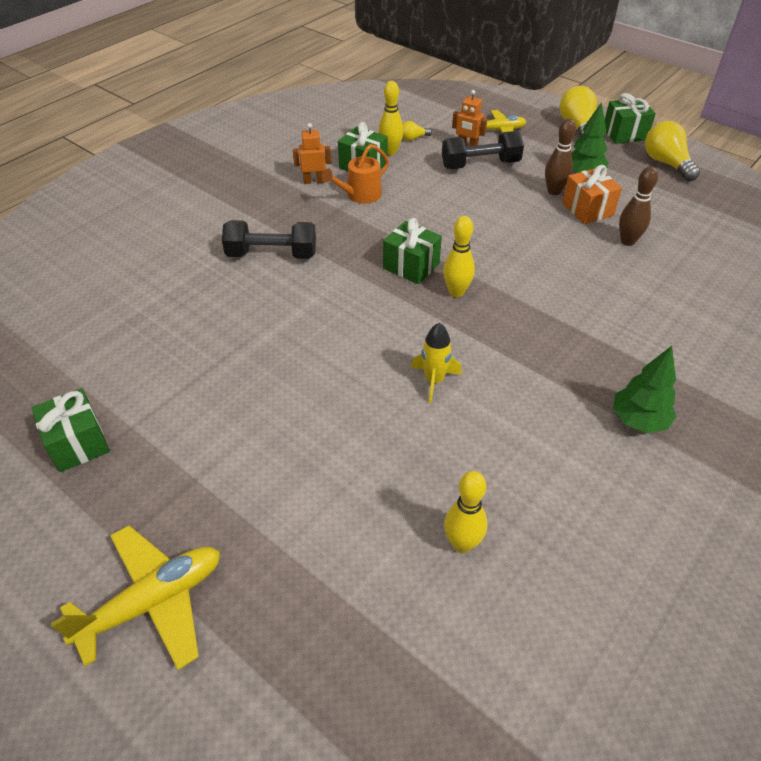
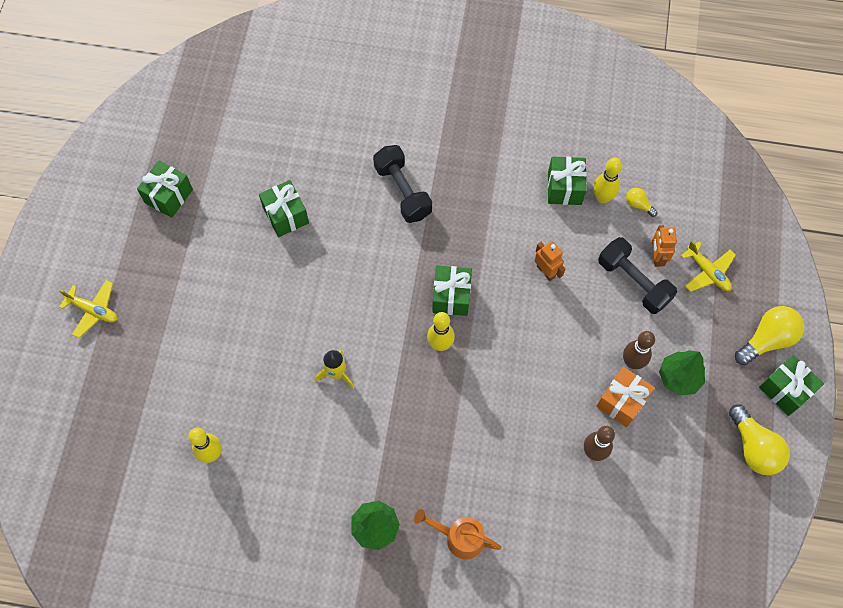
camera: 60 degrees right, 20 degrees up
(153, 602) = (93, 310): yellow plane -> yellow plane, size x0.64
(212, 347) = (286, 215): none -> green gift
(314, 181) = (516, 163): orange robot -> orange robot (546, 271)
(360, 195) = (519, 209): orange watering can -> orange watering can (459, 538)
(666, 163) = (753, 447): yellow light bulb -> yellow light bulb turned 120 degrees clockwise

